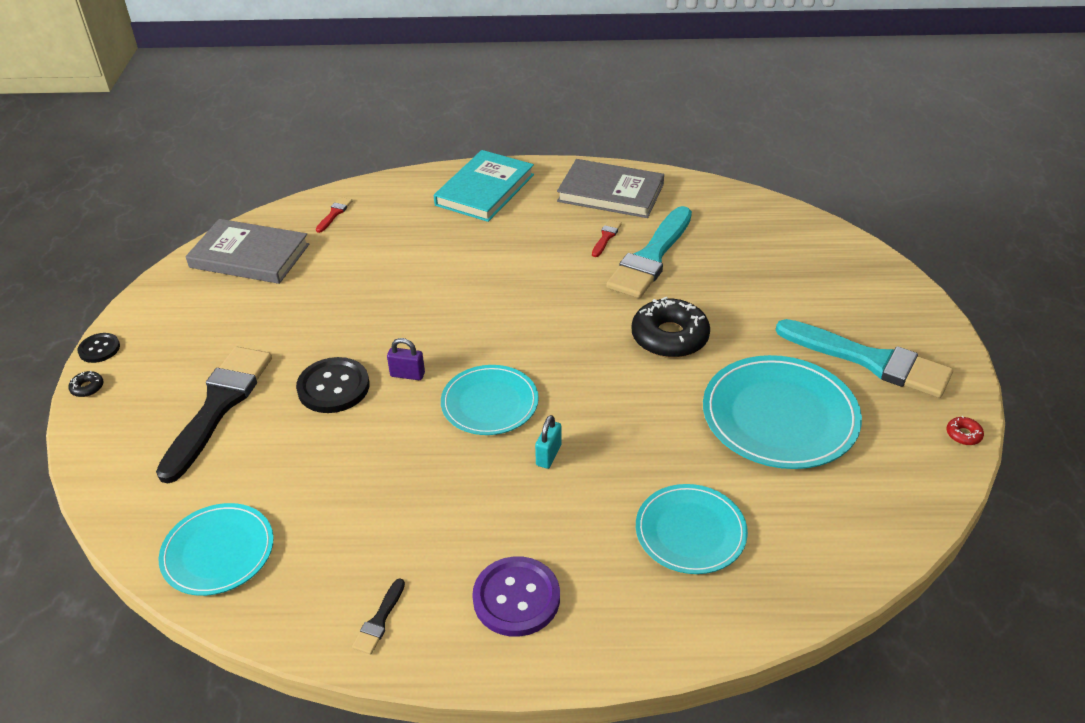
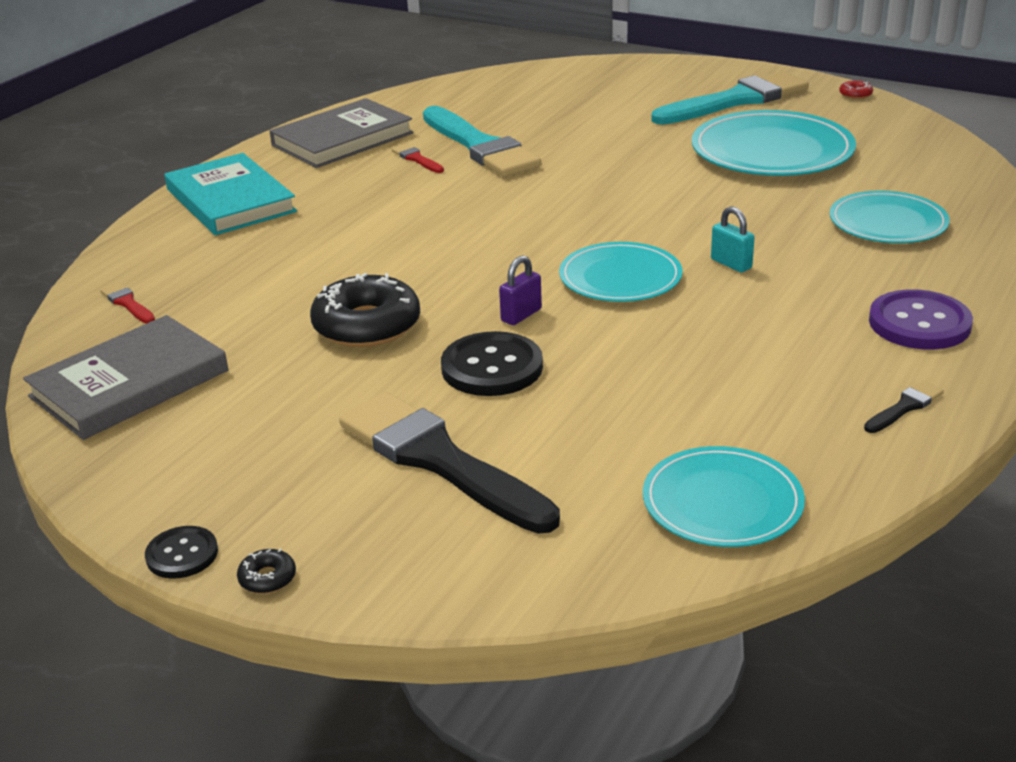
camera: 60 degrees left, 10 degrees down
(379, 620) = (905, 407): black brush -> black brush turned 90 degrees counterclockwise
(669, 337) = (614, 168): black donut -> black donut (367, 325)

